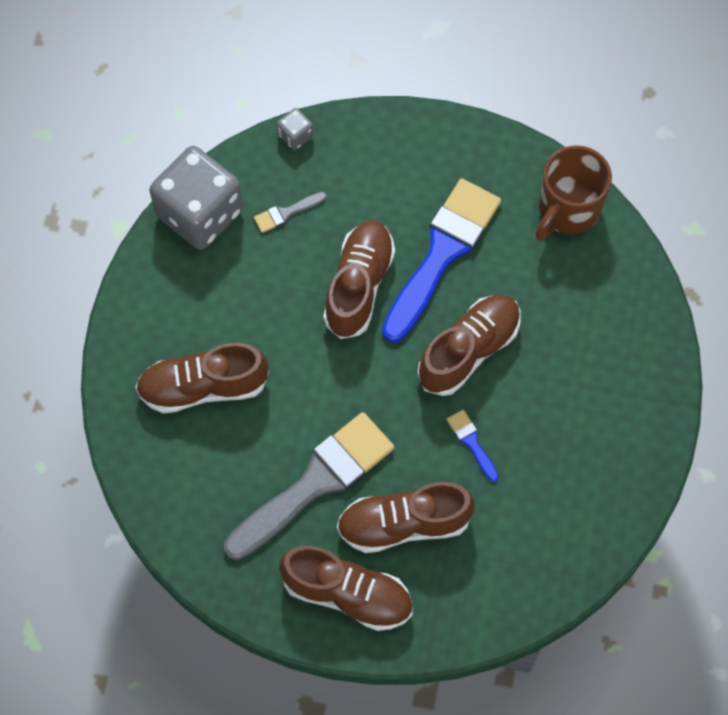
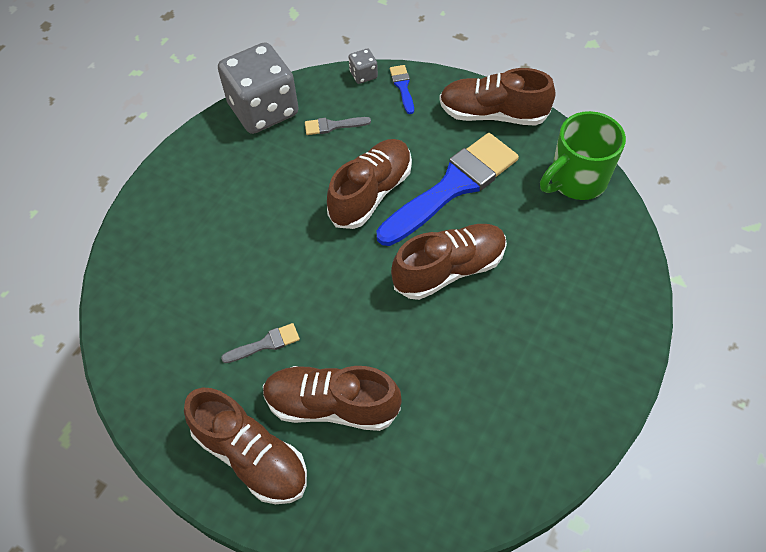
camera: 20 degrees right, 10 degrees down
(203, 387) = (204, 237): brown shoe -> brown shoe (492, 114)
(315, 483) = (265, 344): grey brush -> grey brush, size x0.41
(471, 442) = (424, 349): blue brush -> blue brush (402, 87)
(567, 210) = (576, 180): brown mug -> green mug

